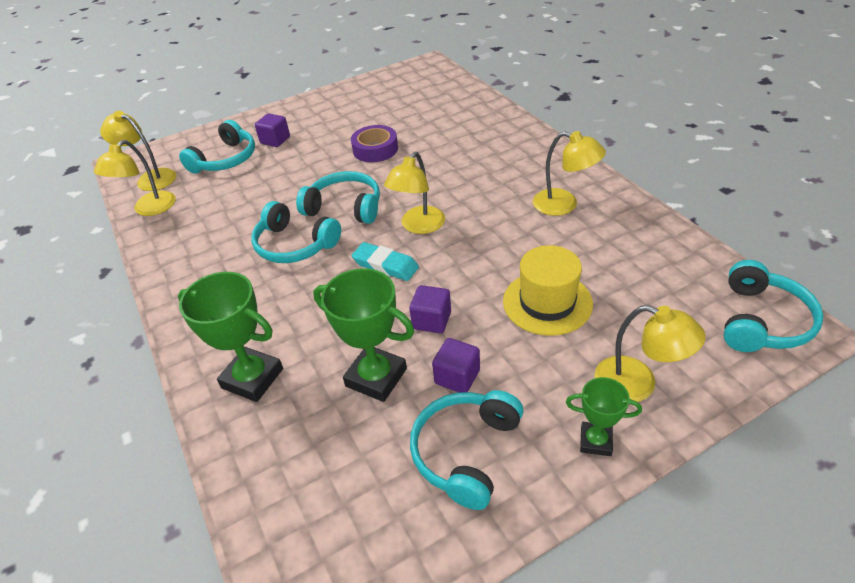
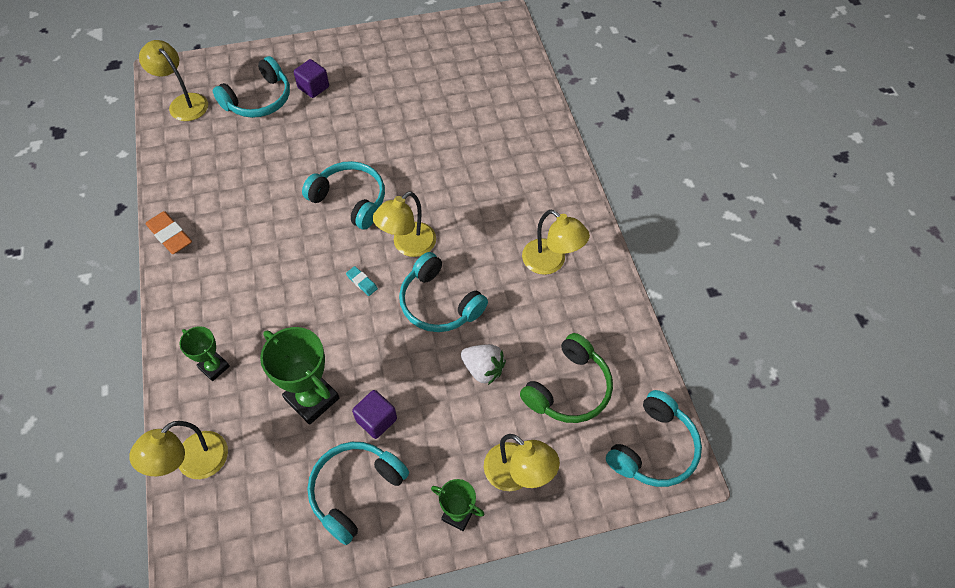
camera: 10 degrees right, 15 degrees up
(149, 209) = (173, 144): yellow lamp -> yellow lamp (193, 463)
(166, 278) = (170, 235): none -> orange eraser
(252, 378) = (214, 367): green trophy -> green trophy, size x0.58
(294, 245) = (290, 232): turquoise headphones -> turquoise headphones (439, 303)
(375, 149) = (404, 131): purple tape -> none
(385, 265) = (362, 282): turquoise eraser -> turquoise eraser, size x0.56
(432, 320) = (378, 356): purple cube -> none
(547, 302) = (483, 369): yellow hat -> white strawberry
(644, 295) = (569, 389): none -> green headphones

